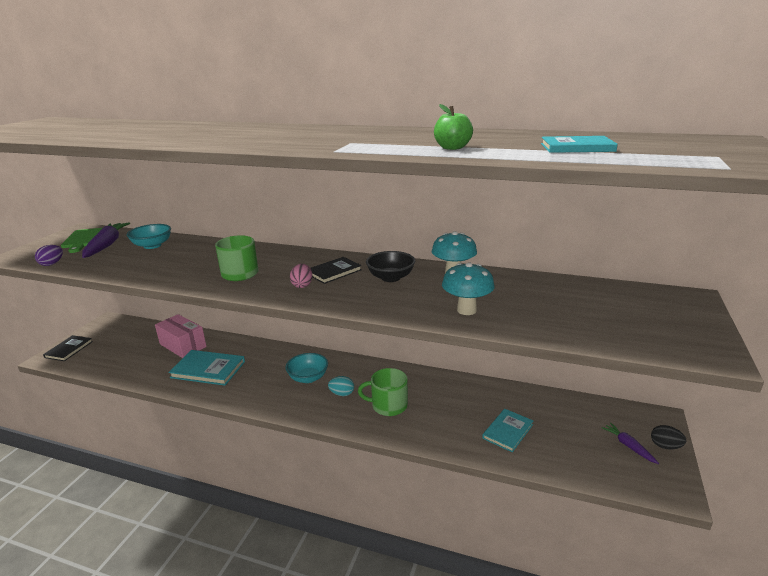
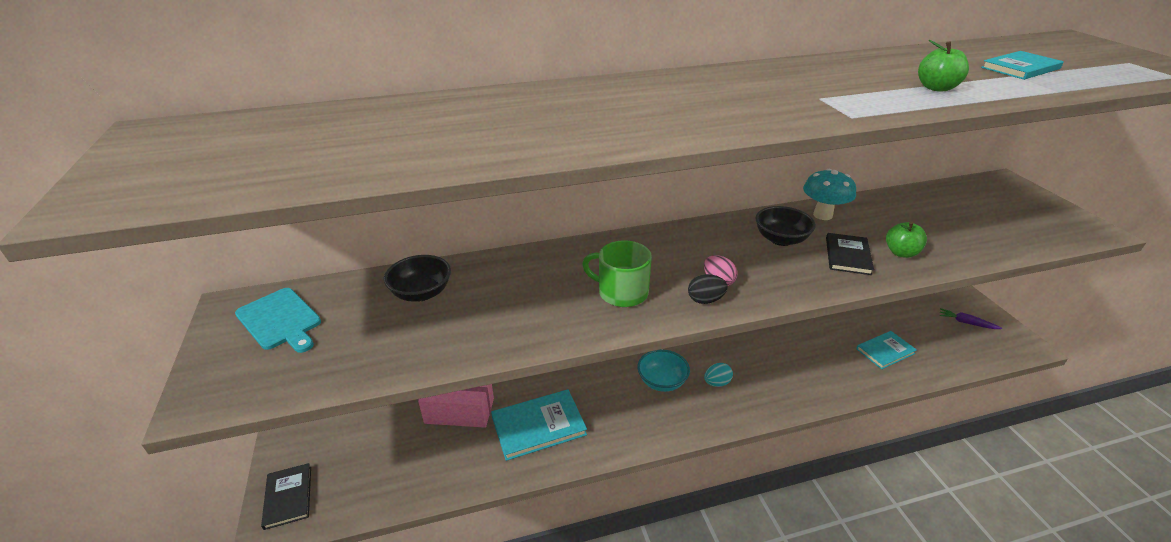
camera: 35 degrees left, 10 degrees up
(52, 264) = (311, 383): purple egg -> none
(85, 239) = (280, 320): green cutting board -> turquoise cutting board
(106, 245) = (343, 317): purple carrot -> none
(152, 246) = (421, 293): turquoise bowl -> black bowl
(334, 272) = (717, 252): black book -> black book (847, 256)
(388, 405) = (771, 374): green mug -> none
(466, 310) = (901, 253): turquoise mushroom -> green apple
(507, 431) = (885, 351): turquoise book -> turquoise book turned 60 degrees clockwise
(665, 446) = (984, 311): black egg -> black egg (705, 300)

